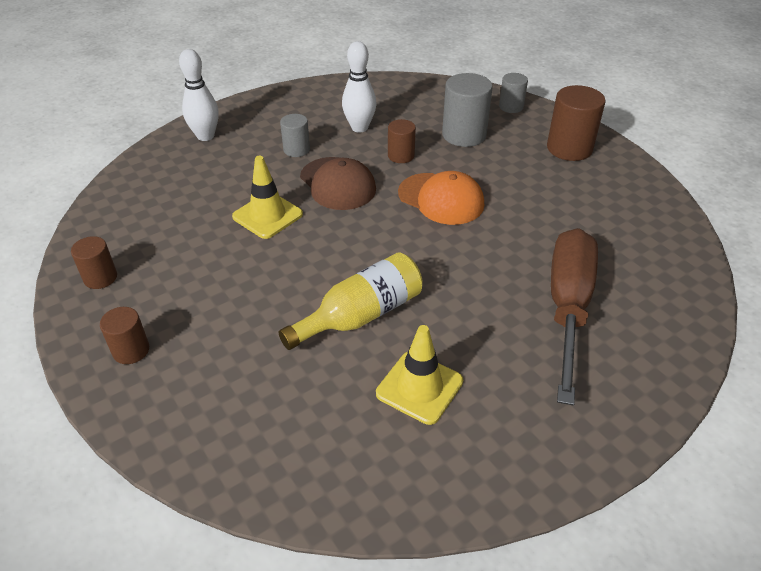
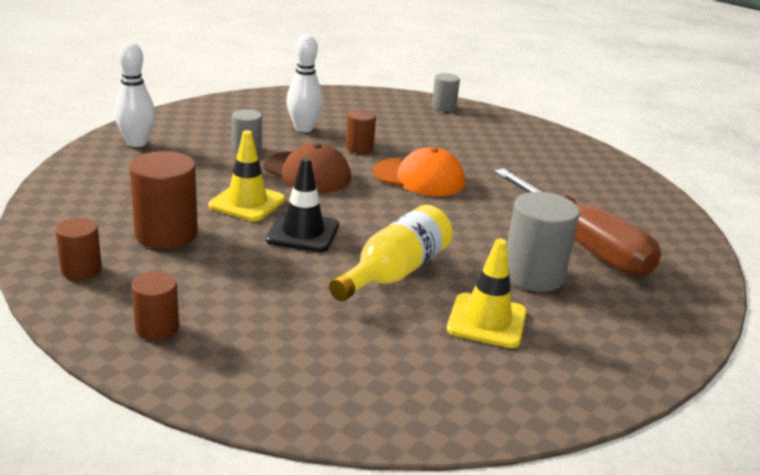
camera: 20 degrees left, 15 degrees down
(300, 257) = (303, 232): none -> black traffic cone
(464, 135) = (412, 129): grey cylinder -> grey cylinder (533, 275)
(568, 306) = (585, 246): brown screwdriver -> brown screwdriver turned 150 degrees clockwise
(569, 148) = (516, 134): brown cylinder -> brown cylinder (166, 234)

